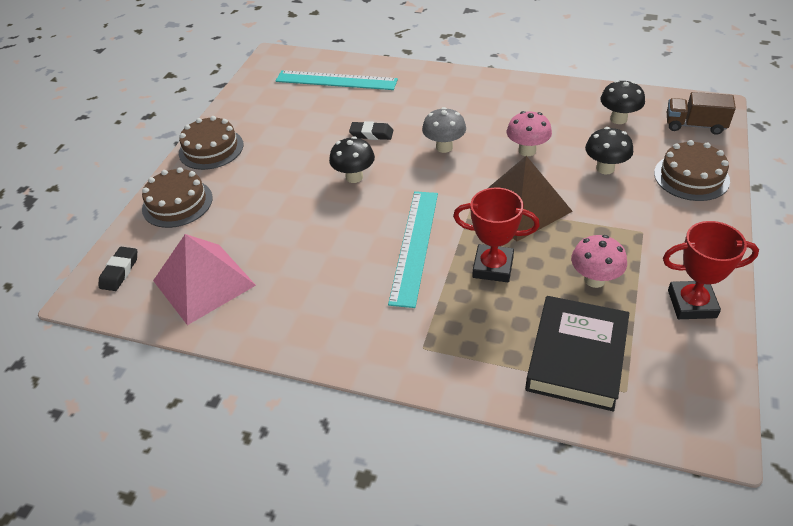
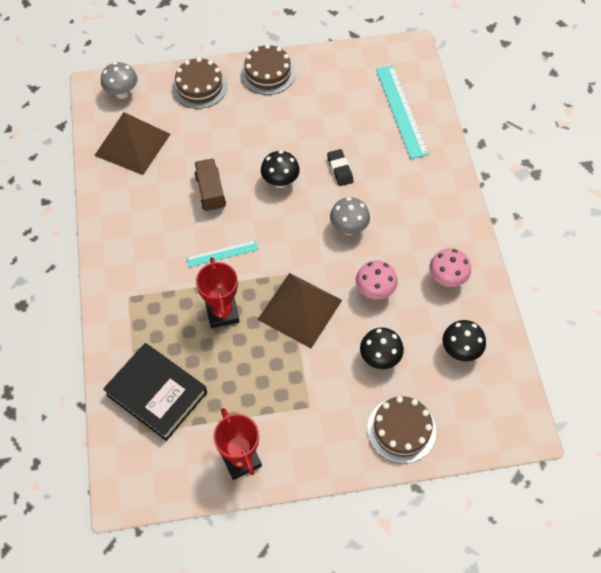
camera: 60 degrees right, 15 degrees up
(120, 271) = (122, 93): black eraser -> grey mushroom
(203, 283) = (132, 144): pink pyramid -> brown pyramid
(415, 246) = (222, 253): turquoise ruler -> turquoise ruler, size x0.55
(576, 357) = (157, 393): black book -> black book turned 45 degrees clockwise
(594, 279) = (238, 385): pink mushroom -> pink mushroom (446, 279)
(695, 125) = (484, 418): brown truck -> brown truck (210, 192)

